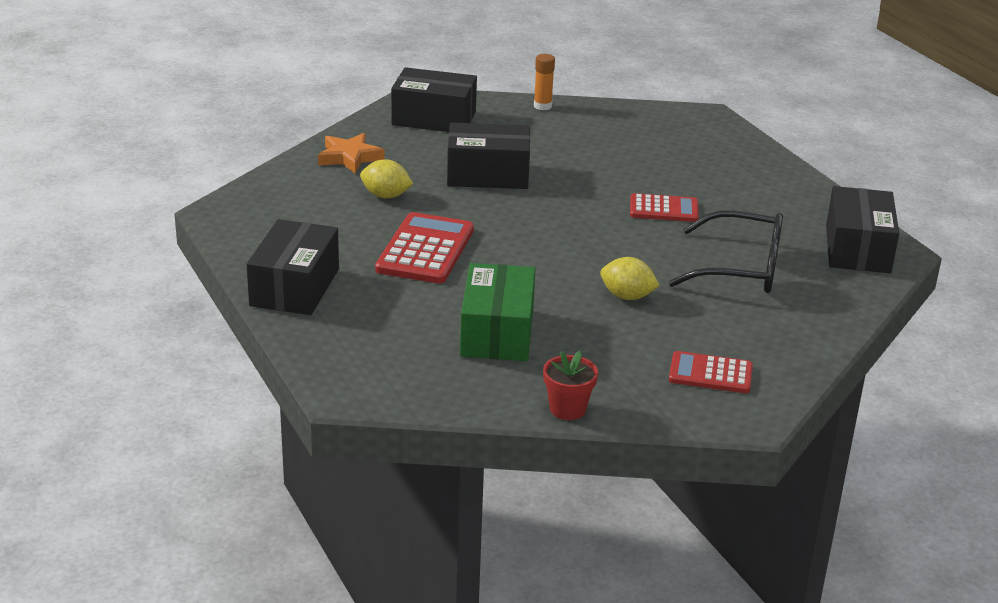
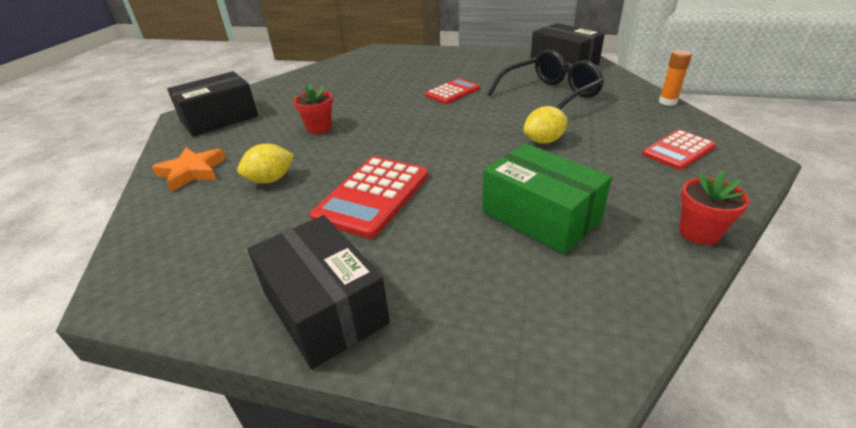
camera: 45 degrees left, 5 degrees up
(425, 250) = (373, 196): red calculator -> red calculator turned 120 degrees counterclockwise
(488, 174) = (319, 128): black box -> red flower pot
(542, 106) = (281, 82): orange glue stick -> orange glue stick (667, 102)

